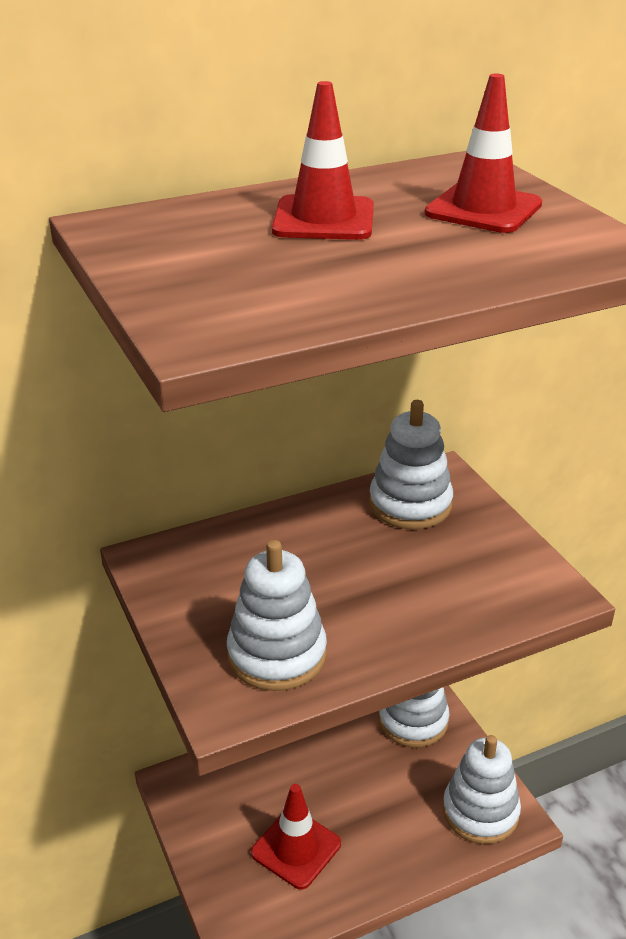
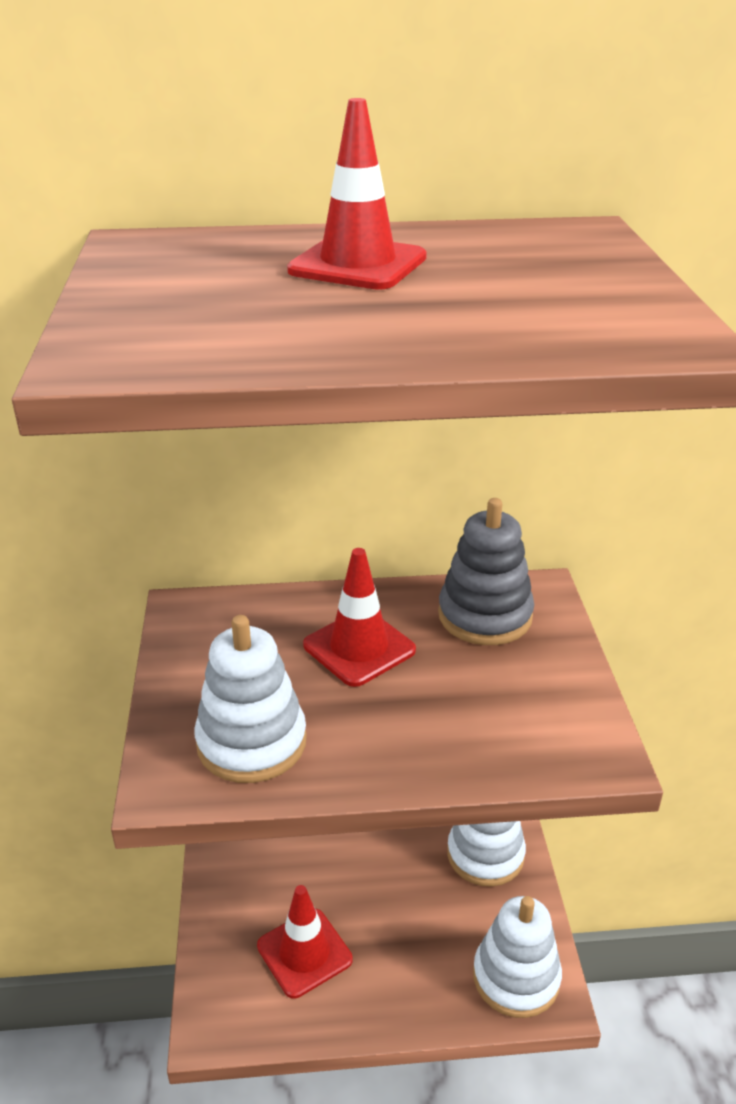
camera: 20 degrees right, 0 degrees up
(410, 504) = (485, 616): white stacking toy -> grey stacking toy
(483, 209) = (551, 277): red traffic cone -> red traffic cone (359, 648)

